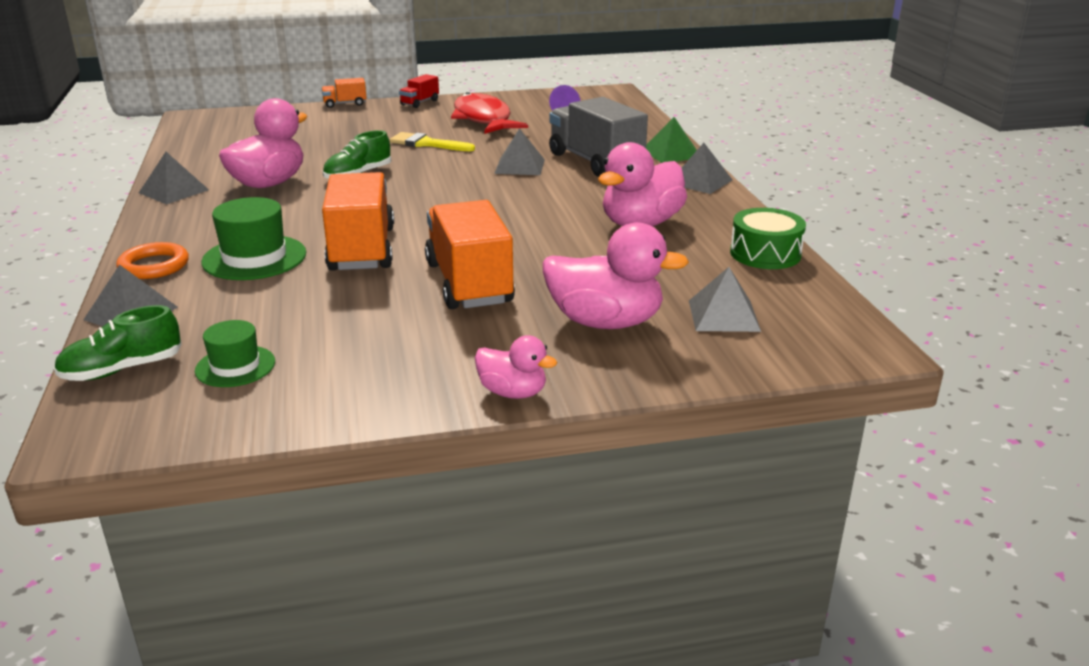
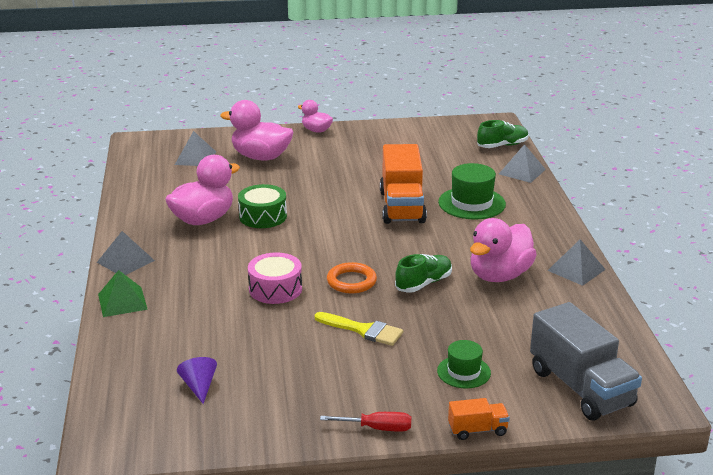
camera: 175 degrees left, 0 degrees up
(154, 266) = (534, 200): orange ring -> orange ring (351, 281)
(235, 366) = (448, 145): green hat -> green hat (463, 372)
(419, 102) = (377, 428): red truck -> red screwdriver
(469, 283) = (332, 181): orange truck -> none
(483, 119) = (297, 378): red fish -> none
(519, 166) = (275, 289): grey pyramid -> pink drum
(595, 162) = (202, 292): grey truck -> grey truck (580, 388)
(765, 254) = (137, 192): green drum -> green drum (263, 216)

